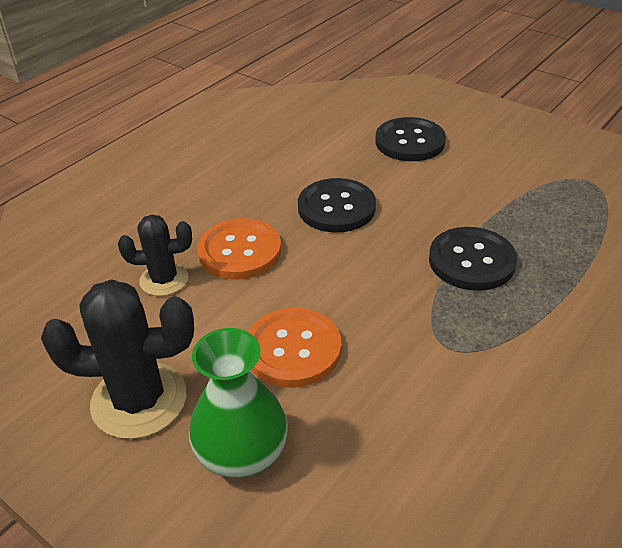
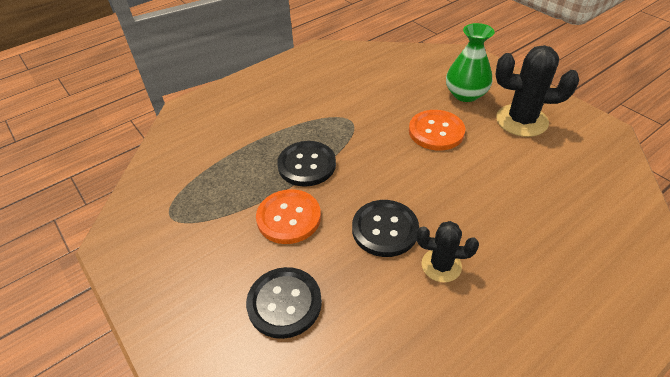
camera: 165 degrees left, 5 degrees up
(164, 280) = (524, 188): black cactus -> black cactus (441, 265)
(239, 251) = (468, 202): orange button -> orange button (289, 218)

